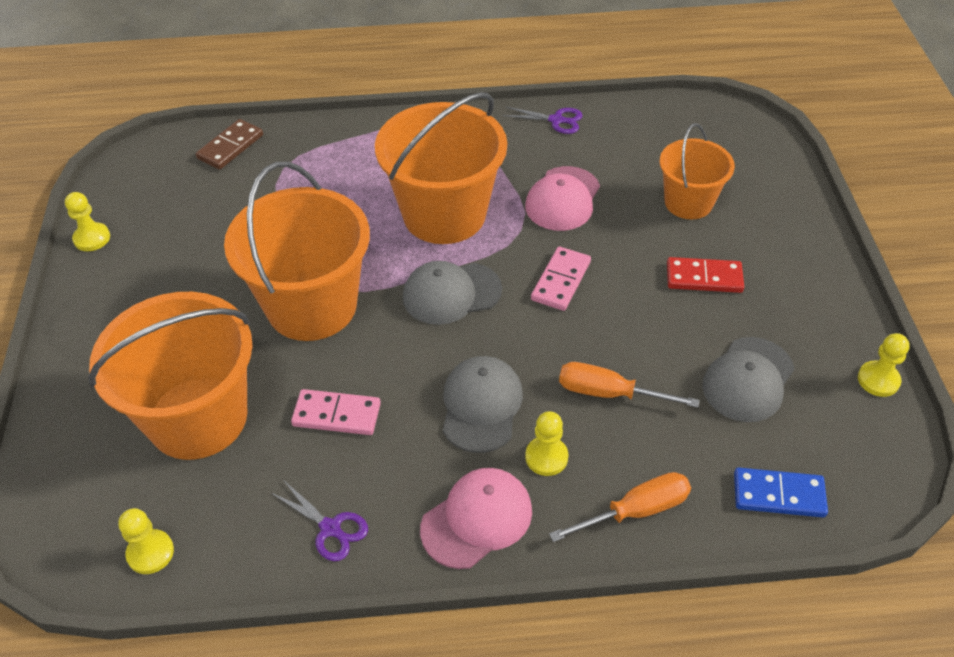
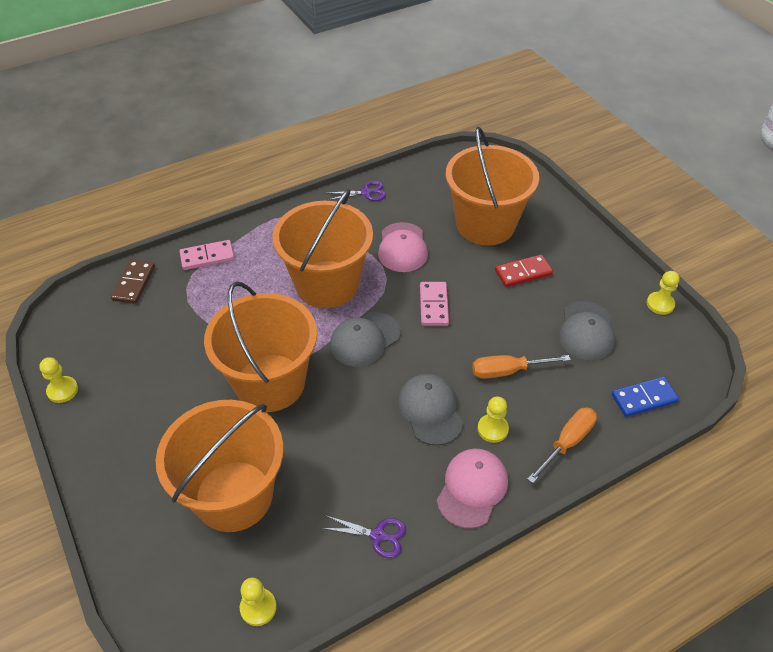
camera: 25 degrees left, 0 degrees up
(337, 414) = (335, 454): pink domino -> pink domino (207, 257)
(688, 202) = (485, 224): orange bucket -> orange bucket, size x1.72

